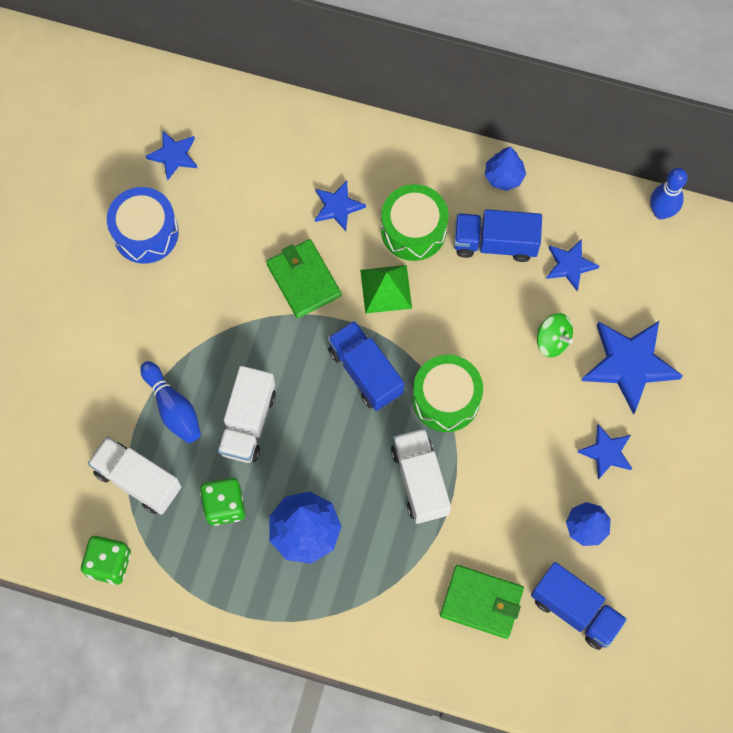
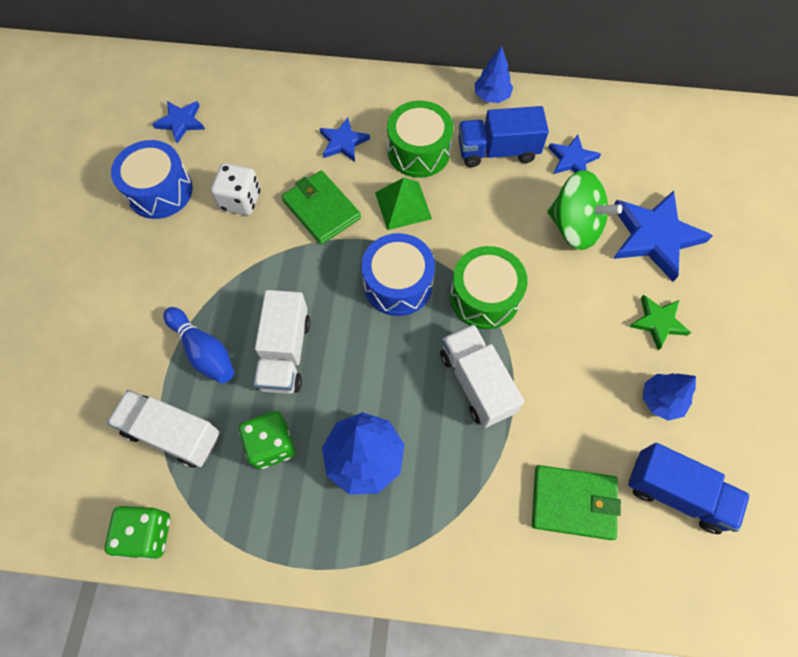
camera: 10 degrees left, 5 degrees down
(225, 256) = (240, 200): none -> white dice
(365, 372) = (398, 284): blue truck -> blue drum
(552, 340) = (574, 226): green spinning top -> green spinning top, size x1.67
(606, 452) = (658, 322): blue star -> green star
(661, 212) = (641, 104): blue bowling pin -> none

